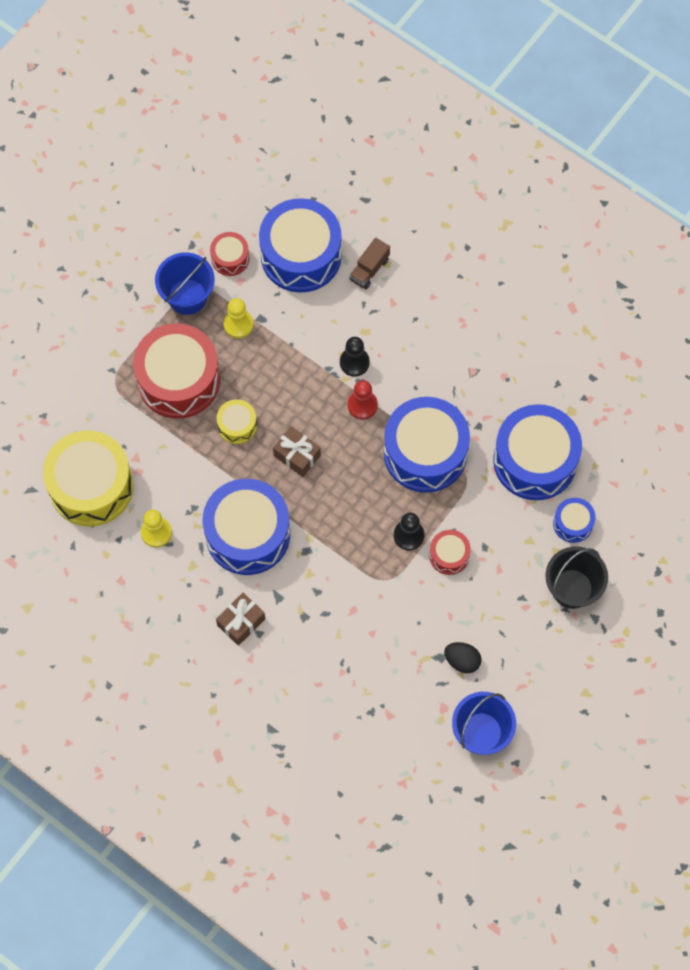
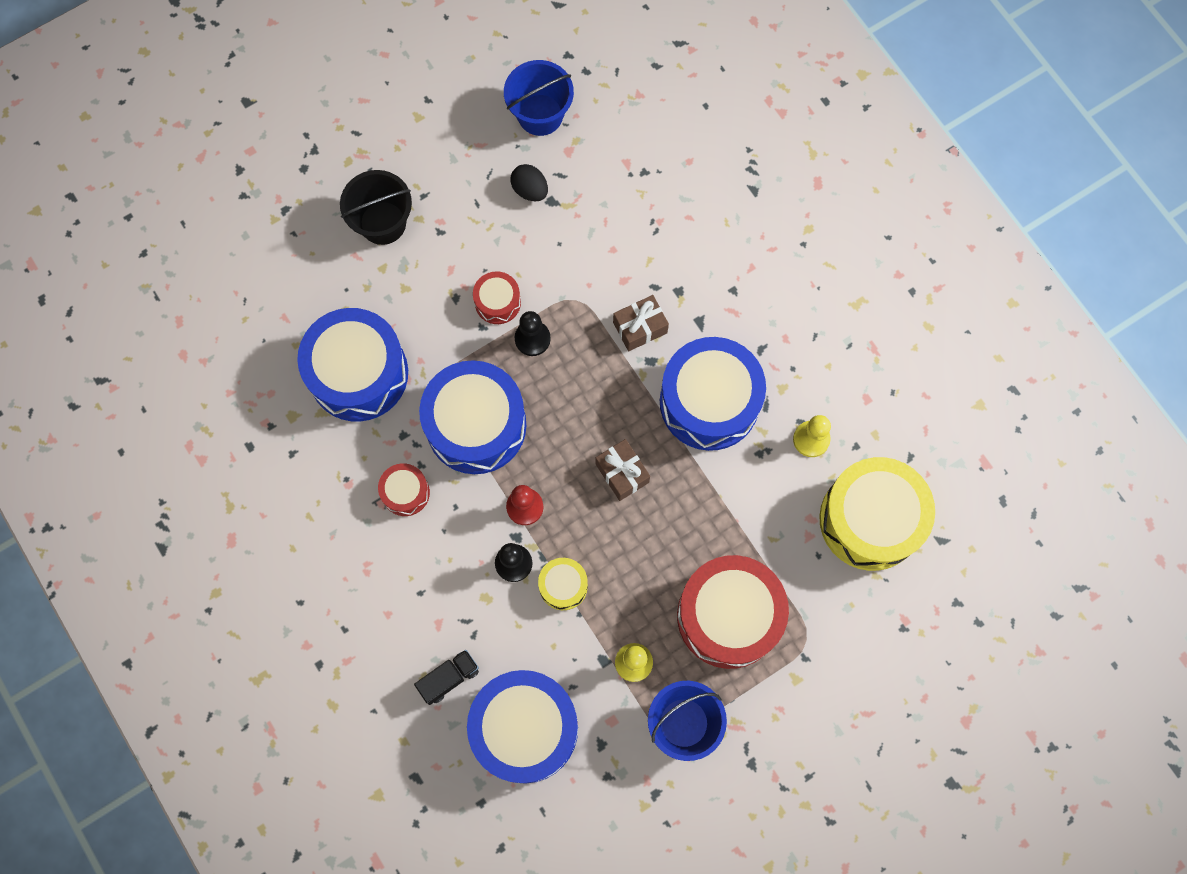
camera: 160 degrees left, 5 degrees up
(230, 258) = (613, 757): red drum -> red drum (405, 492)
(237, 425) = (678, 534): yellow drum -> yellow drum (563, 586)
(241, 622) = (748, 308): brown gift -> brown gift (640, 327)
(369, 269) = (449, 678): brown truck -> black truck
(573, 523) = (350, 290): blue drum -> none

